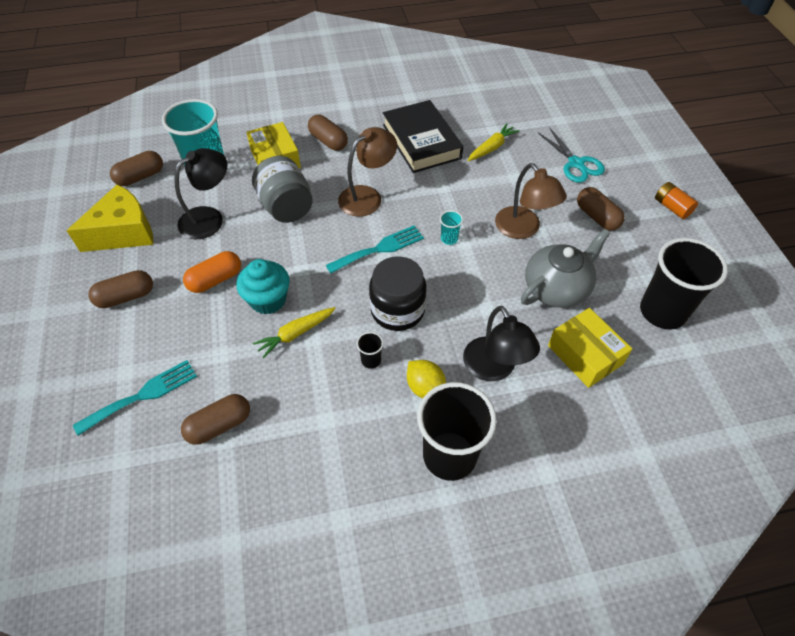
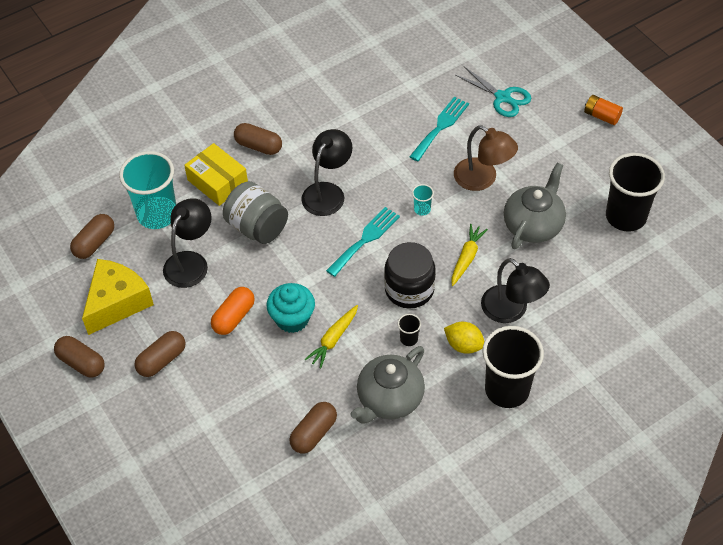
camera: 20 degrees left, 0 degrees up
(142, 395) = (234, 434): turquoise fork -> turquoise fork (440, 127)
(317, 417) = (389, 399): none -> grey teapot
(367, 196) = (327, 192): brown lamp -> black lamp
(421, 141) = (349, 118): black book -> none
(491, 148) = (418, 104): yellow carrot -> yellow carrot (466, 258)
(585, 355) = (578, 274): yellow box -> none
(597, 217) = (541, 146): brown capsule -> brown capsule (81, 363)

